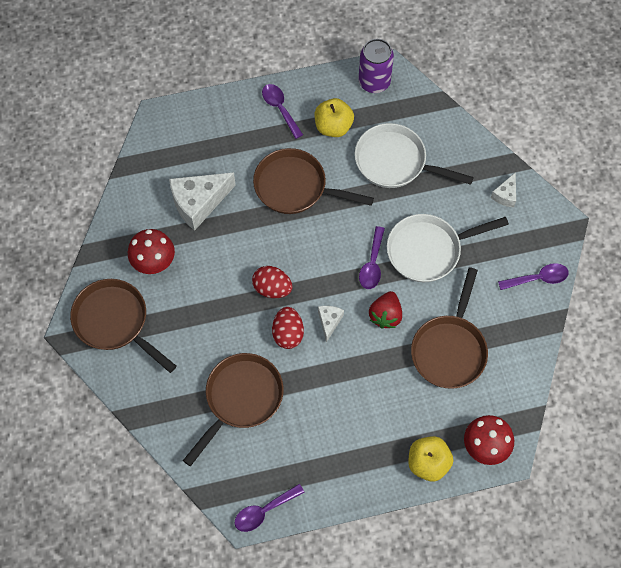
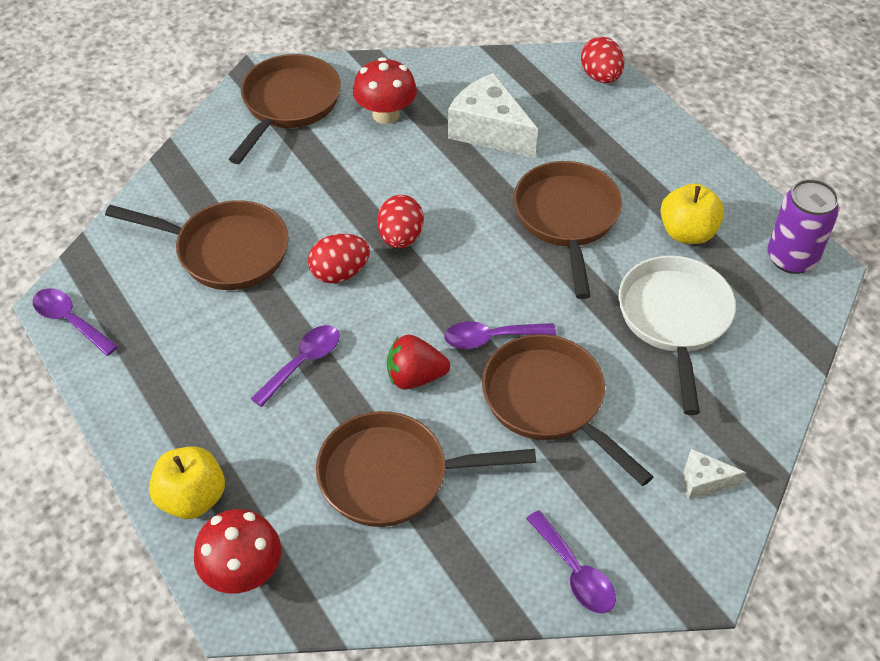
camera: 70 degrees right, 15 degrees down
(177, 117) = (600, 76): none -> red egg
(280, 108) = (678, 169): purple spoon -> purple spoon (303, 363)
(329, 322) = (376, 313): white cheese -> none
(429, 250) = (549, 402): white pan -> brown pan

